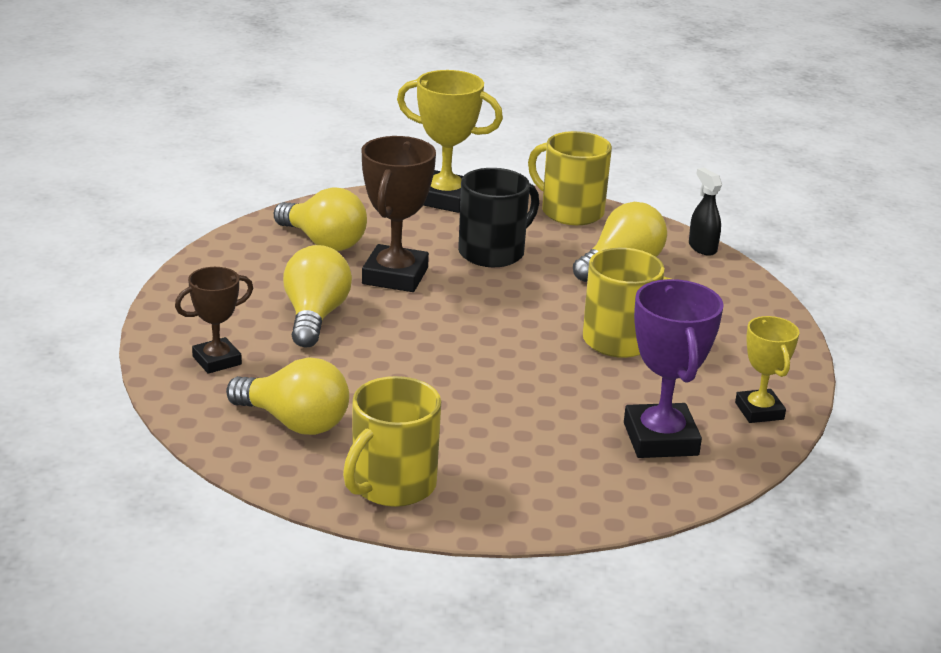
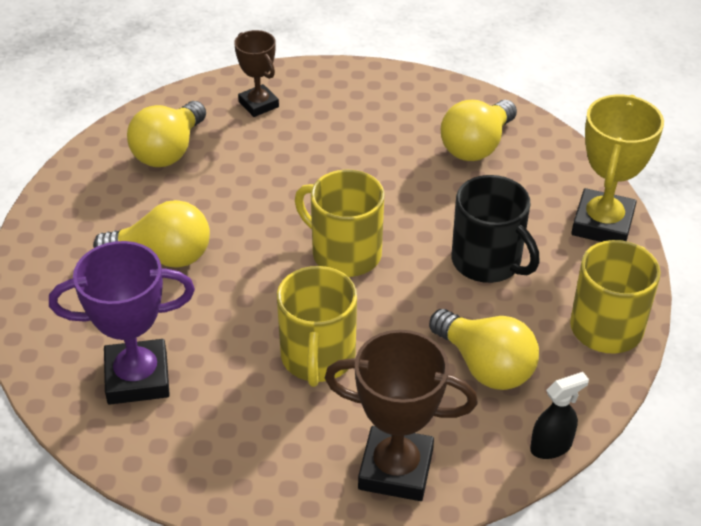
camera: 90 degrees right, 15 degrees up
(315, 317) = (335, 150): yellow light bulb -> yellow light bulb (163, 257)
(392, 485) = (80, 207): yellow mug -> yellow mug (345, 253)
(395, 276) = (420, 194): brown trophy -> brown trophy (396, 469)
(759, 411) = (186, 463): yellow trophy -> none

